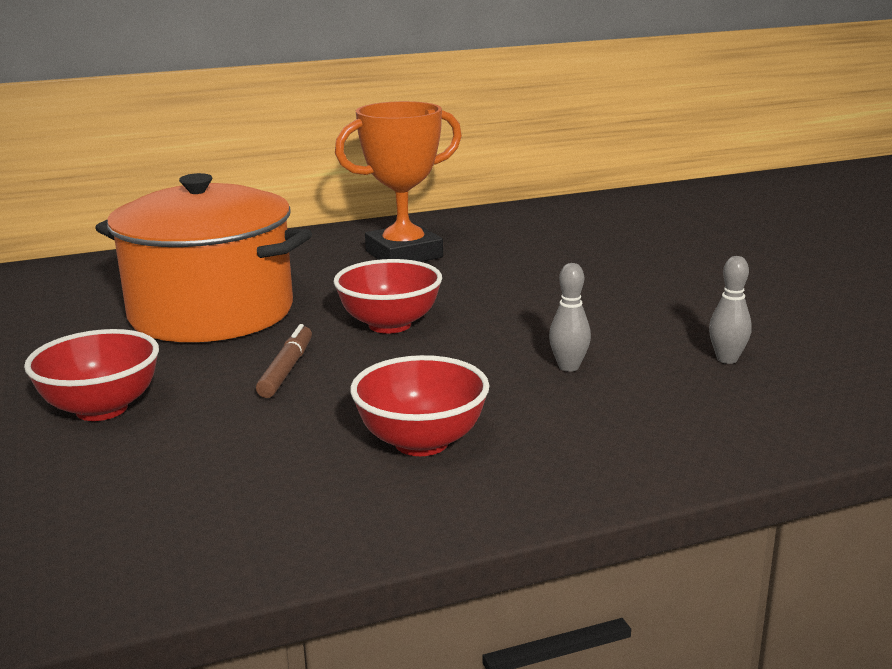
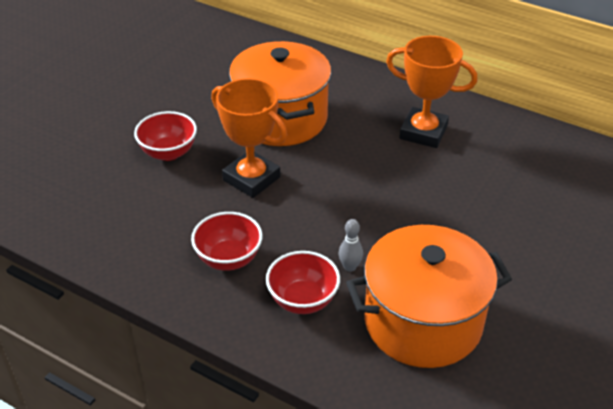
camera: 50 degrees right, 20 degrees up
(286, 369) = (251, 179): brown marker -> orange trophy
(390, 325) = (331, 181): red bowl -> red bowl (303, 300)
(727, 359) = (423, 322): grey bowling pin -> orange pot

